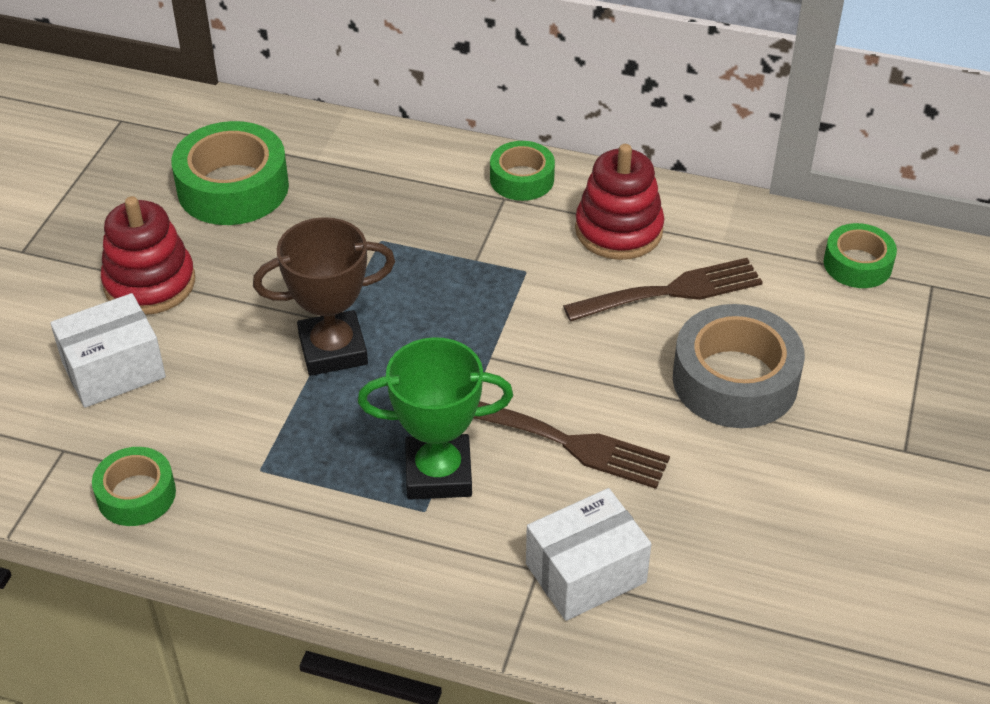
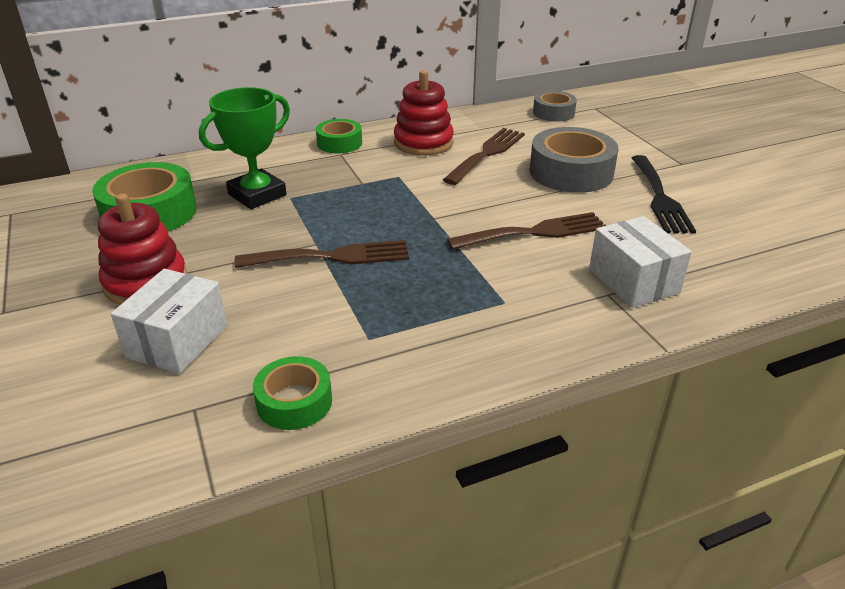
camera: 40 degrees left, 10 degrees down
(333, 349) = (332, 256): brown trophy -> brown fork
(438, 473) = (485, 281): green trophy -> green trophy (257, 195)
(585, 573) = (633, 281): white box -> white box turned 45 degrees counterclockwise
(789, 485) = (660, 197): none -> black fork
(857, 264) = (553, 113): green tape -> grey tape

